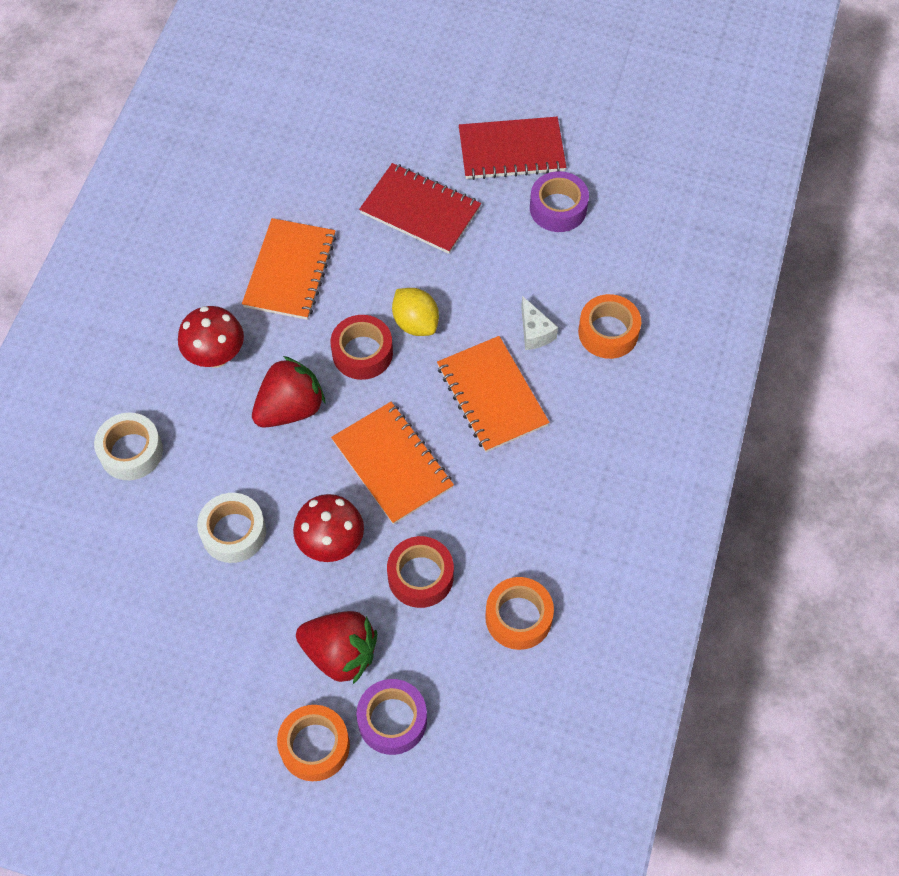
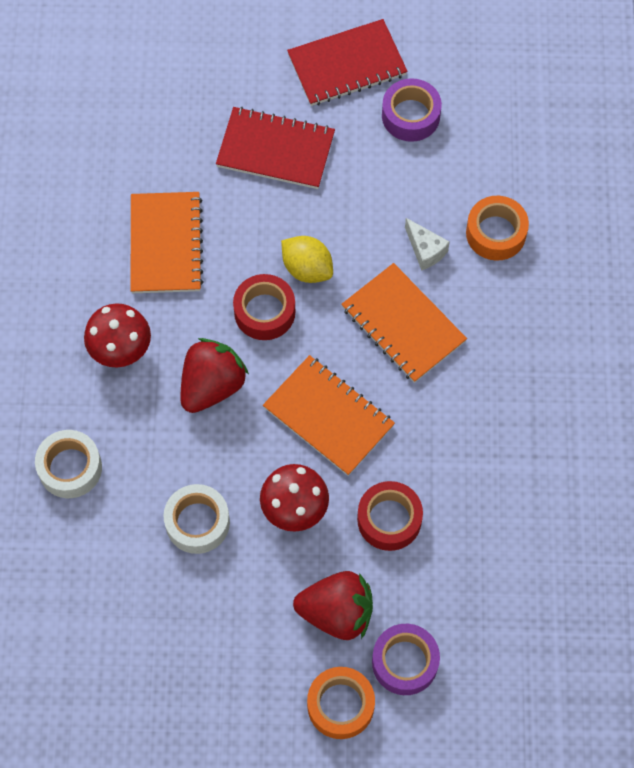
camera: 15 degrees left, 5 degrees up
(518, 617) = (492, 535): orange tape -> none

